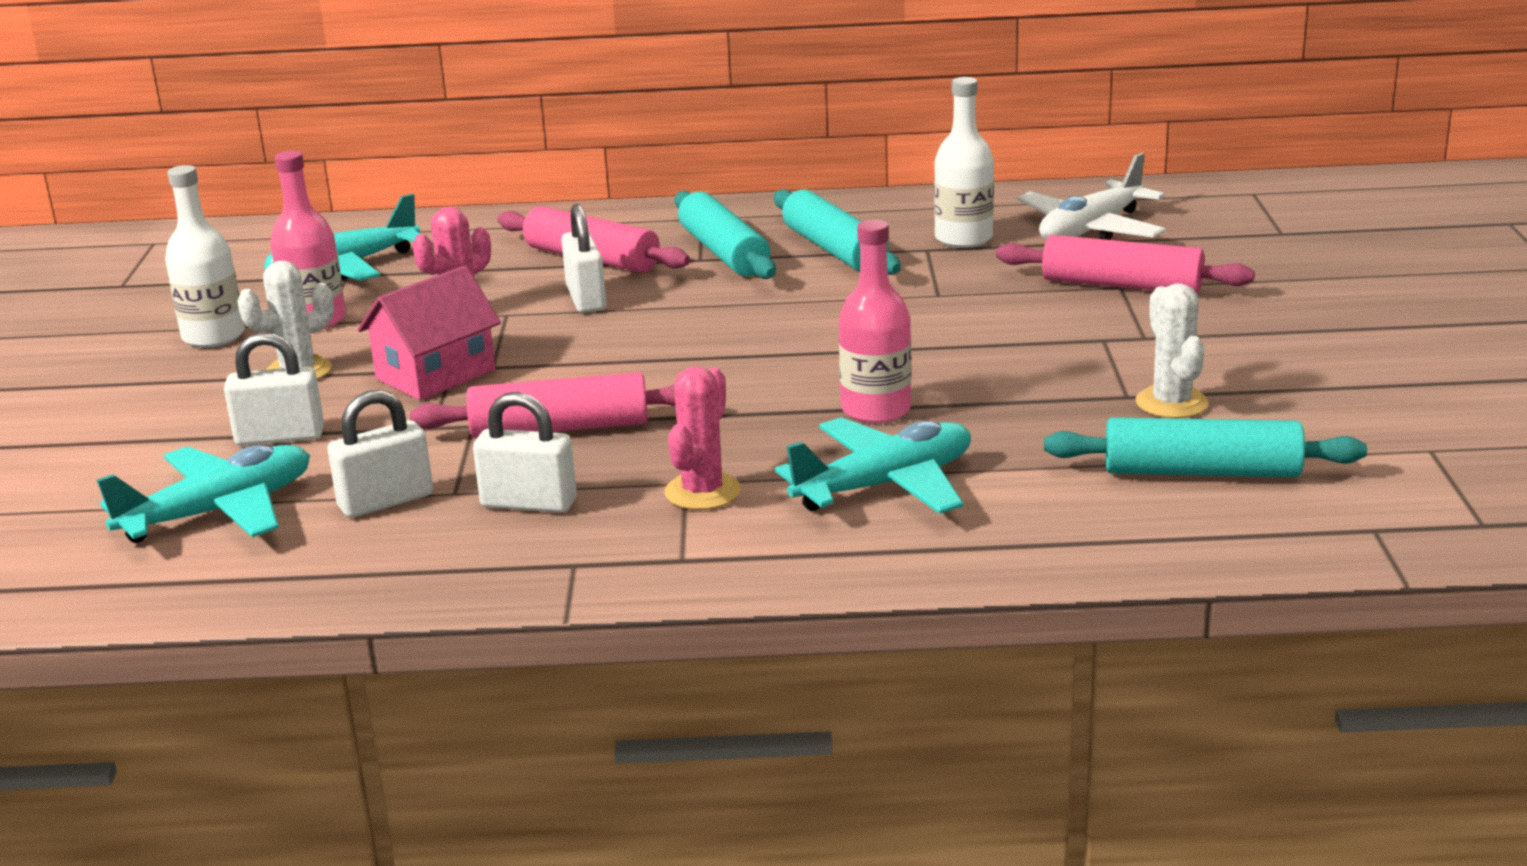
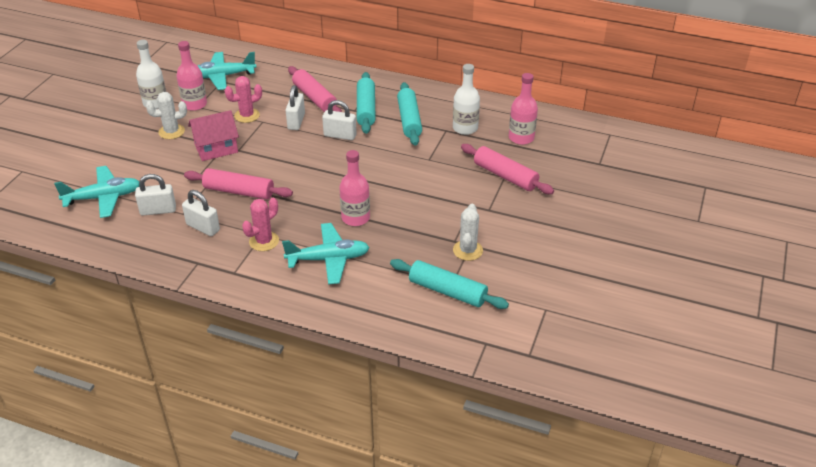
camera: 20 degrees right, 15 degrees up
(280, 437) = (145, 165): white padlock -> white padlock (340, 135)
(1091, 230) = (521, 138): white plane -> pink bottle

